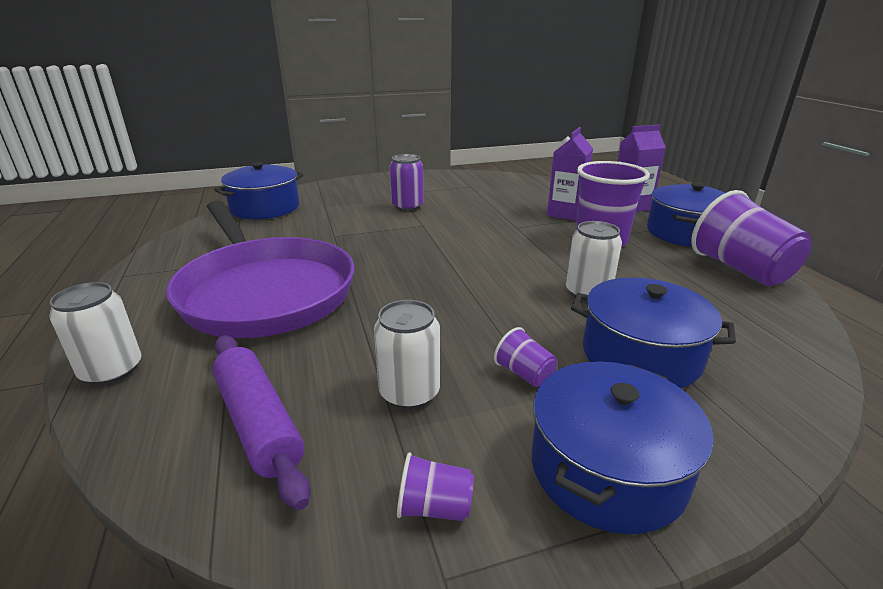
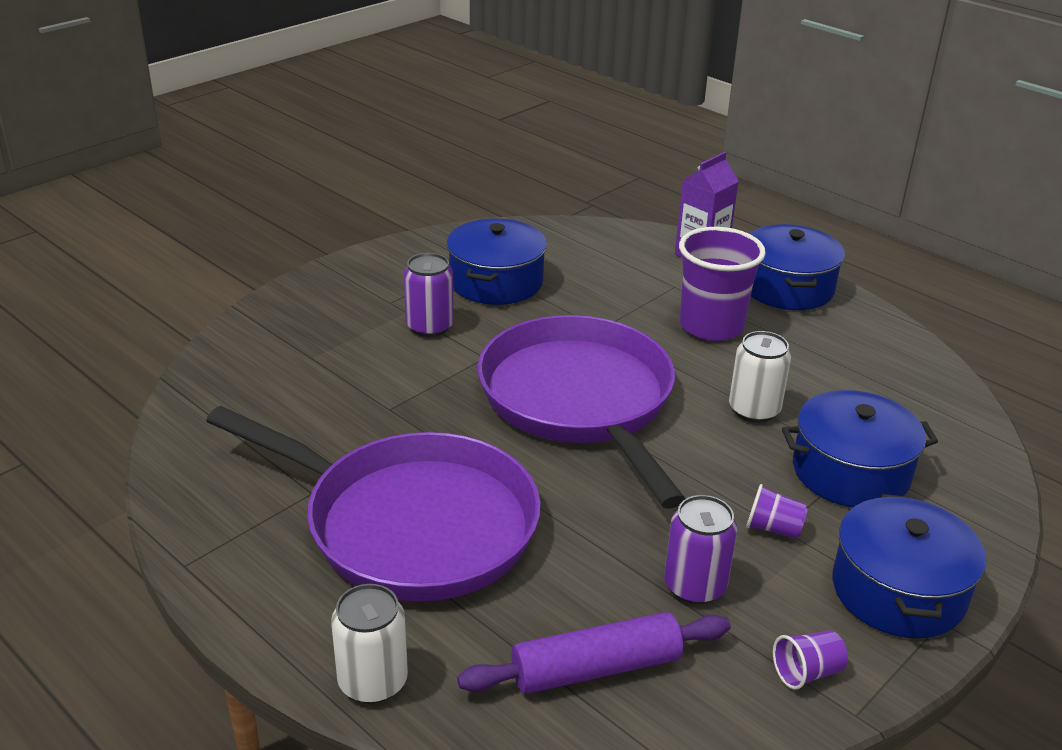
camera: 30 degrees left, 5 degrees up
(259, 423) = (596, 668): purple rolling pin -> purple rolling pin turned 45 degrees counterclockwise
(265, 208) = (224, 385): blue pot -> blue pot (496, 282)
(409, 393) = (694, 586): white can -> purple can
(457, 258) = (580, 401): none -> purple pan
(565, 213) = (638, 288): purple carton -> none
(740, 269) = (869, 331): purple cup -> none

